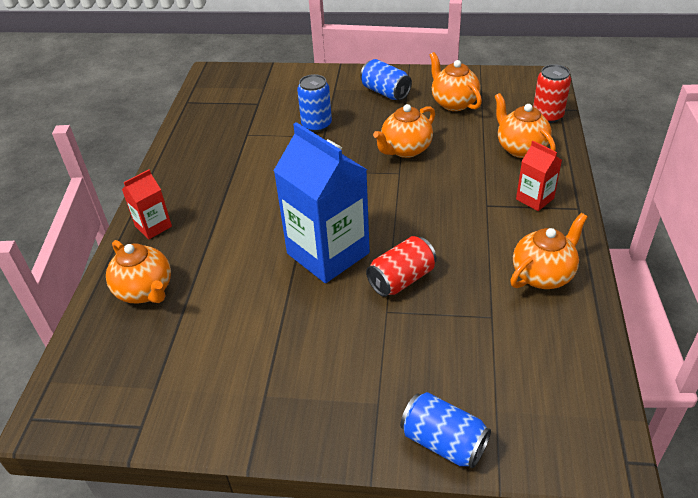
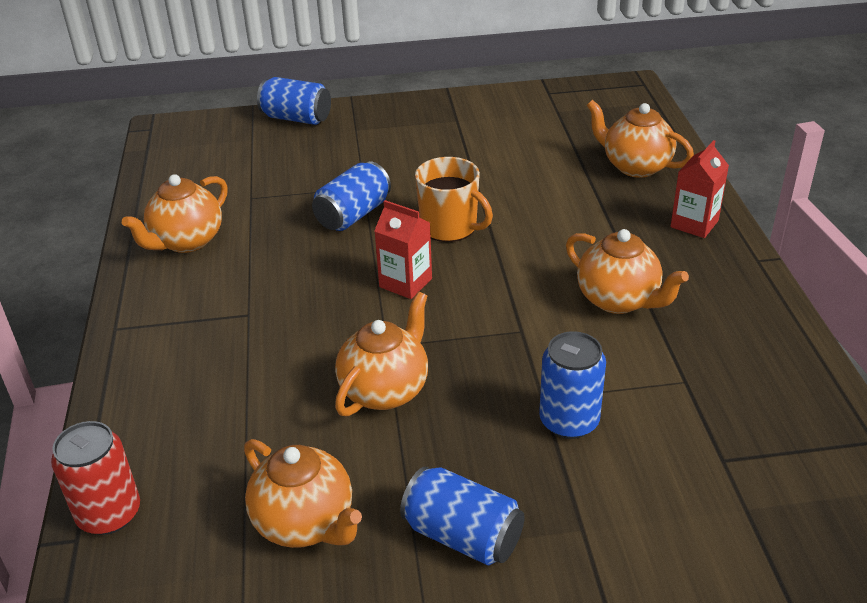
camera: 165 degrees right, 5 degrees down
(328, 253) = (450, 227): blue carton -> orange mug
(401, 279) = (353, 215): red can -> blue can
(520, 148) = (180, 423): orange teapot -> orange teapot (619, 300)
(534, 199) = (175, 333): red carton -> red carton (405, 283)

